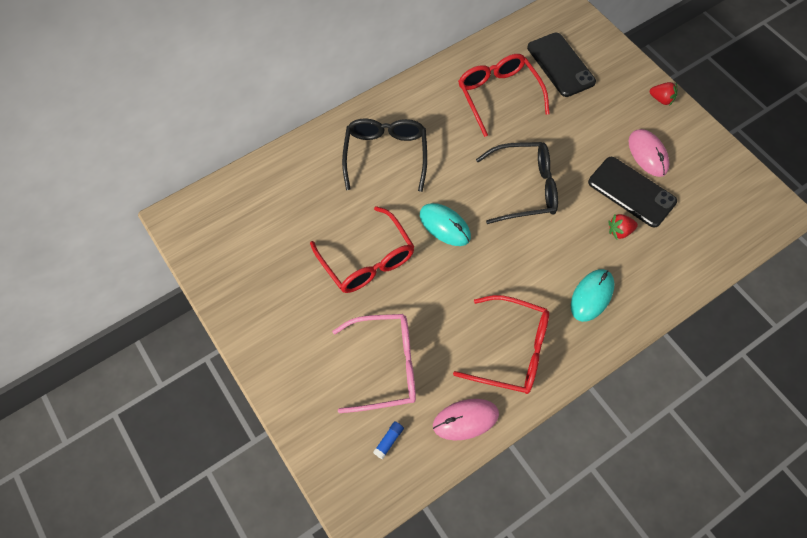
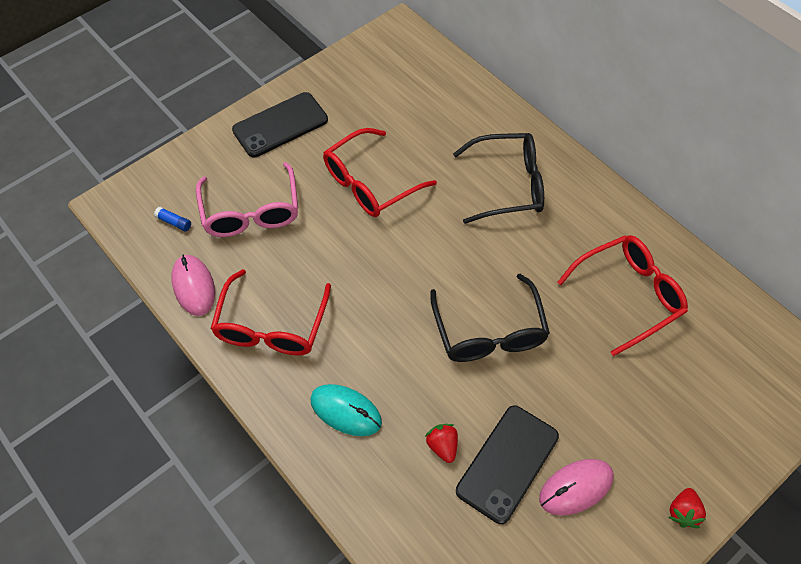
camera: 85 degrees right, 5 degrees down
(445, 226) = (422, 250): turquoise mouse -> none
(560, 65) = (706, 370): black phone -> black phone (280, 125)

